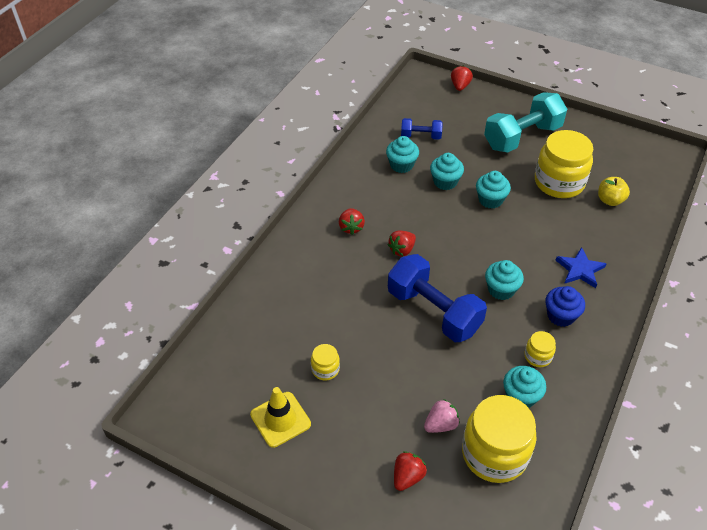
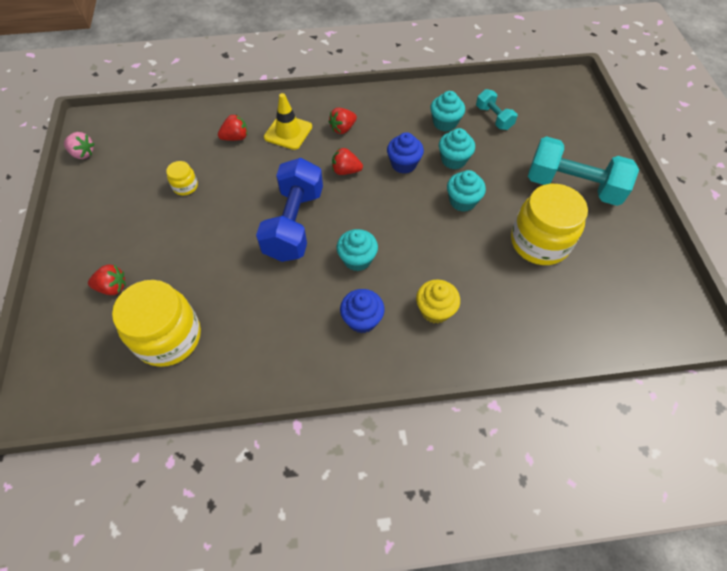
camera: 55 degrees right, 10 degrees up
(280, 419) = (123, 185): yellow traffic cone -> yellow traffic cone (288, 132)
(421, 136) = (493, 118): blue dumbbell -> turquoise dumbbell
(425, 212) = (403, 164): none -> blue cupcake
(441, 424) = (177, 285): pink strawberry -> pink strawberry (83, 153)
(460, 86) = (590, 111): red strawberry -> red strawberry (236, 137)
(520, 396) = (243, 329): turquoise cupcake -> none
(537, 356) = (298, 322): yellow jar -> none
(580, 269) = (435, 310): blue star -> yellow cupcake
(610, 200) = (557, 295): yellow apple -> none

